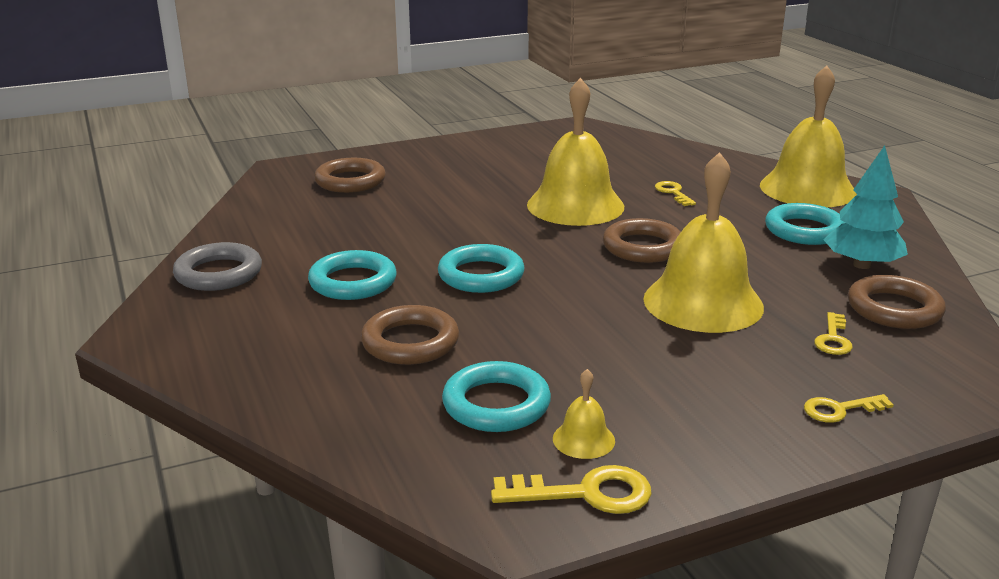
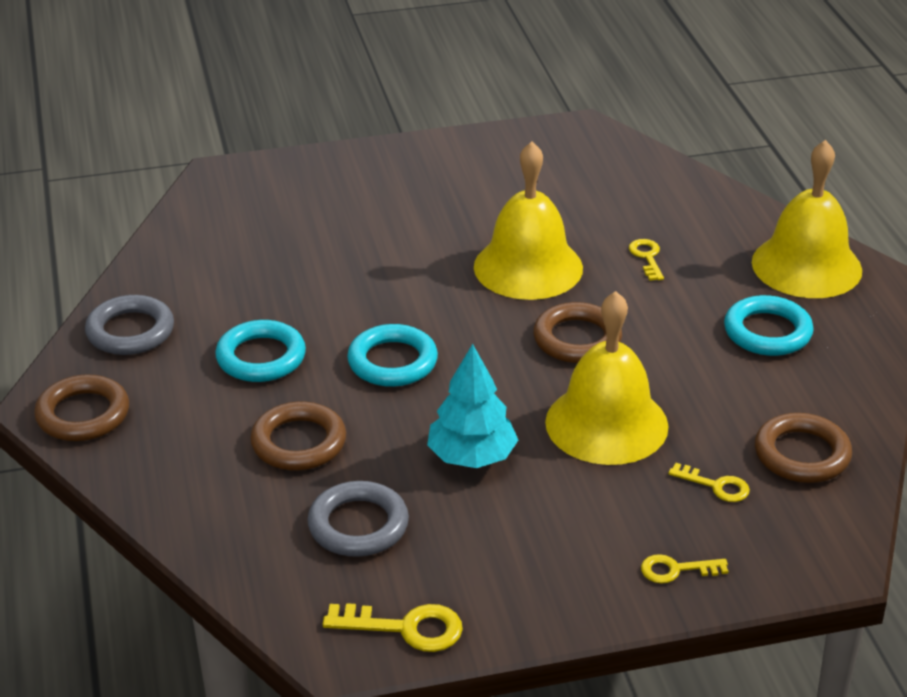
camera: 10 degrees right, 10 degrees up
(350, 181) = (290, 203): brown ring -> brown ring (83, 414)
(496, 404) = (358, 525): turquoise ring -> grey ring
(583, 439) = (424, 573): yellow bell -> none
(833, 339) = (716, 486): yellow key -> yellow key turned 90 degrees counterclockwise
(861, 265) = (802, 390): turquoise tree -> turquoise tree (471, 457)

